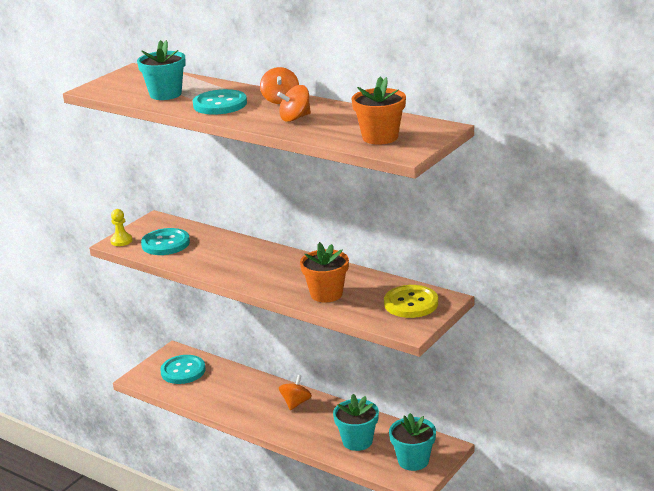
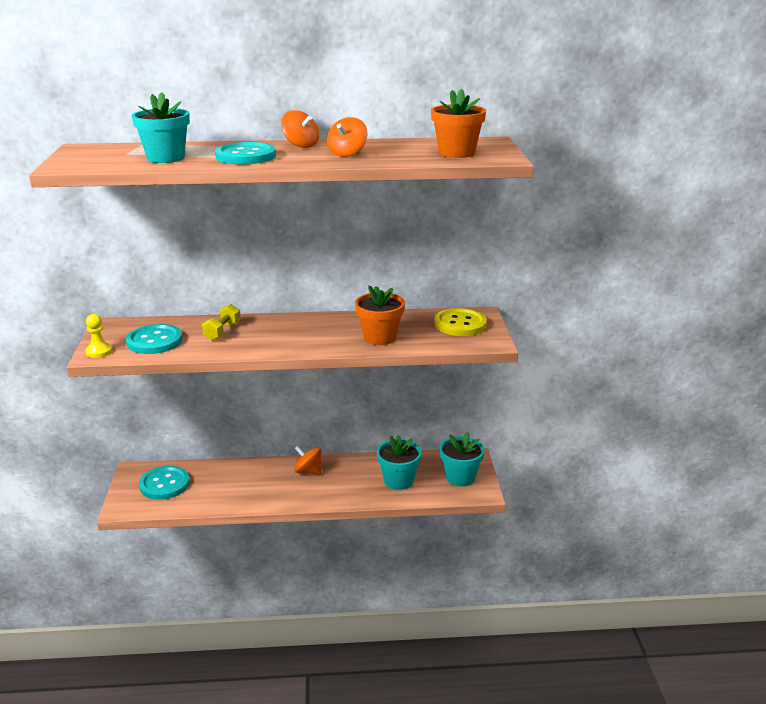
camera: 40 degrees left, 0 degrees up
(220, 250) = (222, 332): none -> yellow dumbbell
(296, 403) = (308, 471): orange spinning top -> orange spinning top turned 45 degrees counterclockwise

